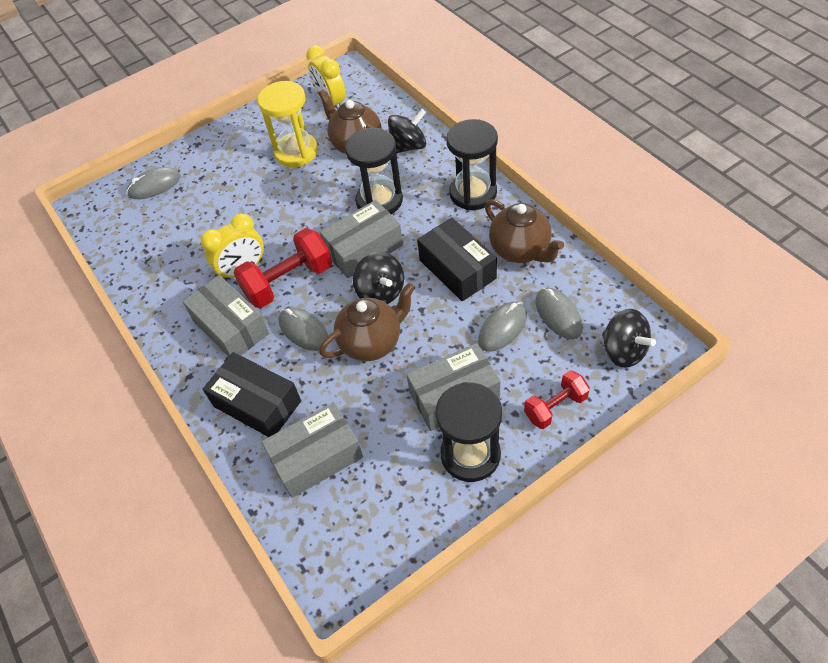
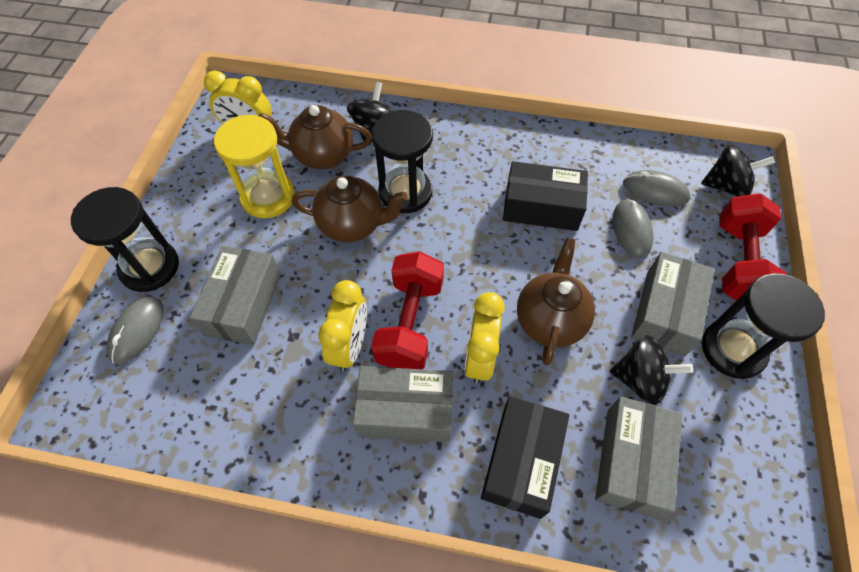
camera: 50 degrees left, 5 degrees up
(257, 403) = (521, 461): black box -> black box turned 60 degrees counterclockwise
(303, 330) = (479, 357): grey mouse -> yellow clock
(364, 249) = (443, 244): grey box -> grey box (243, 304)
(381, 292) = (504, 271): black spinning top -> black spinning top (640, 379)
(473, 193) = (477, 136): black hourglass -> black hourglass (150, 267)
(520, 250) = (569, 159): brown teapot -> brown teapot (352, 225)
(555, 407) = (738, 263): red dumbbell -> red dumbbell, size x1.64

